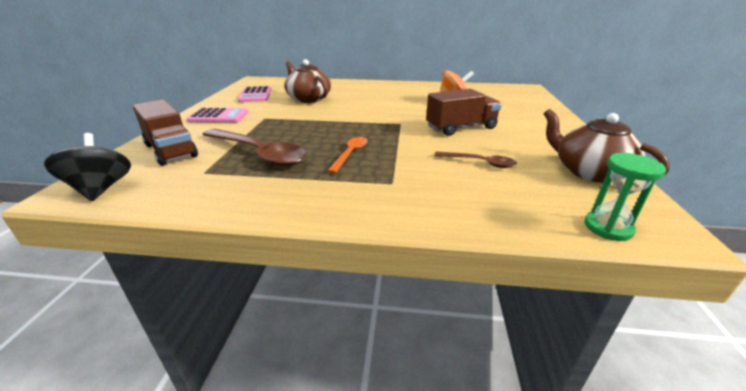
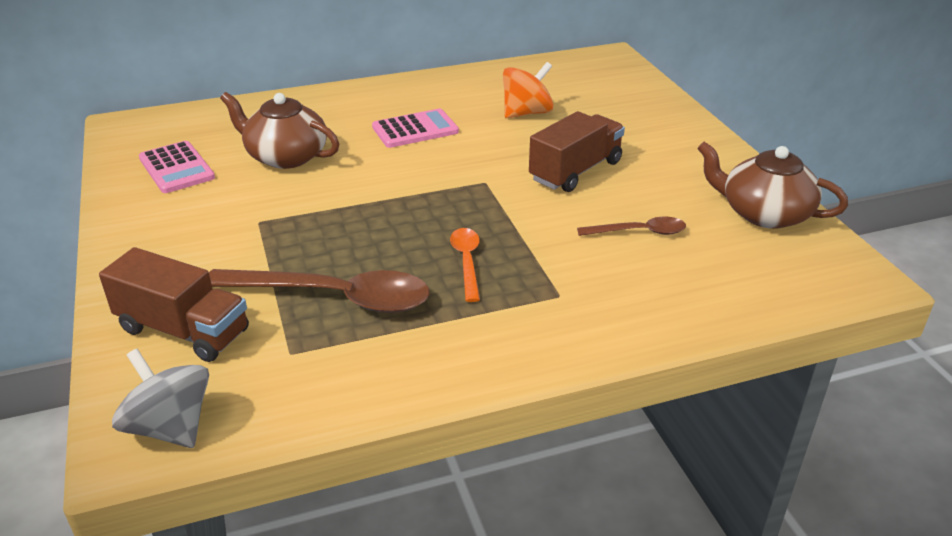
camera: 25 degrees left, 5 degrees up
(101, 189) = (170, 427): black spinning top -> grey spinning top
(219, 116) = (172, 238): pink calculator -> pink calculator (415, 129)
(608, 228) = (812, 290): green hourglass -> none

